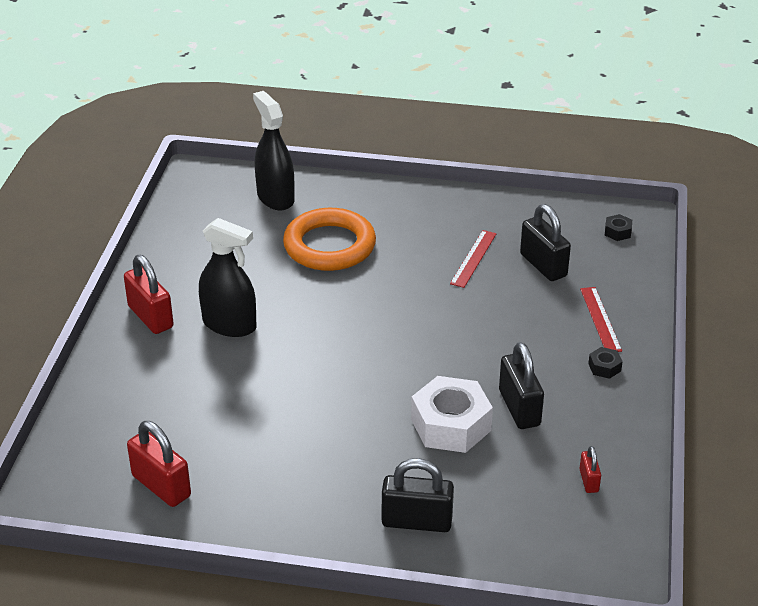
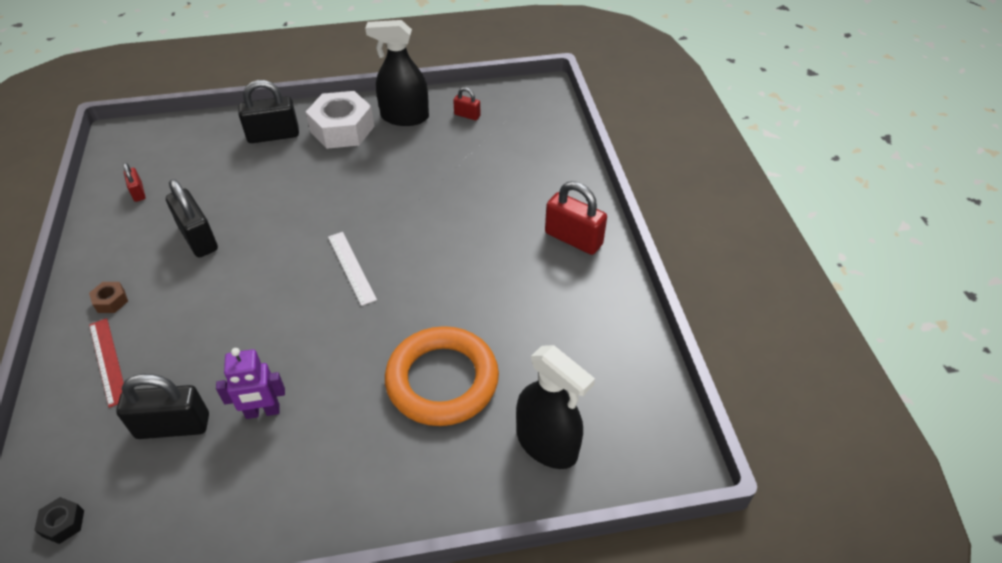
camera: 160 degrees right, 10 degrees up
(161, 486) = (467, 115): red padlock -> red padlock, size x0.52
(229, 324) = (495, 250): black spray bottle -> black spray bottle (404, 117)
(371, 342) = (351, 267): none -> white ruler
(450, 425) = (259, 208): white nut -> white nut (342, 129)
(473, 258) = (262, 412): red ruler -> purple robot
(543, 265) = (173, 426): black padlock -> black padlock turned 45 degrees counterclockwise
(604, 367) = (111, 301): black nut -> brown nut

